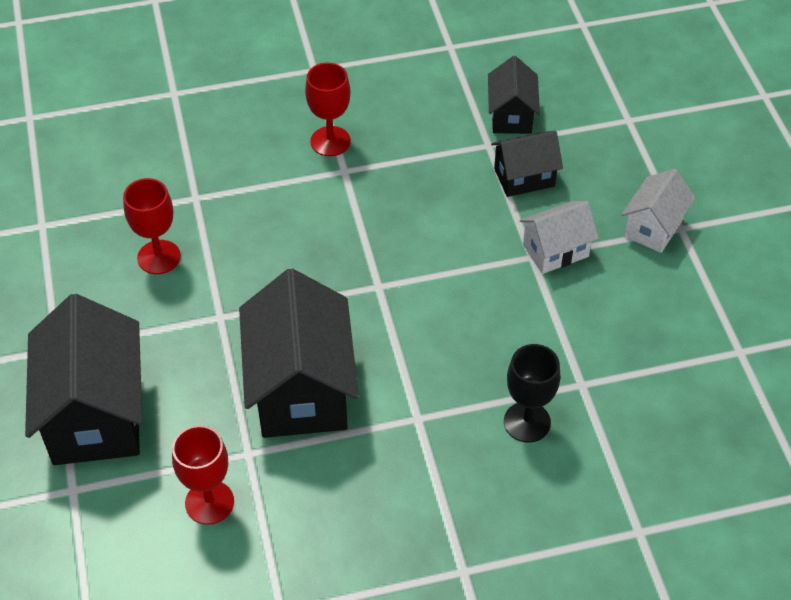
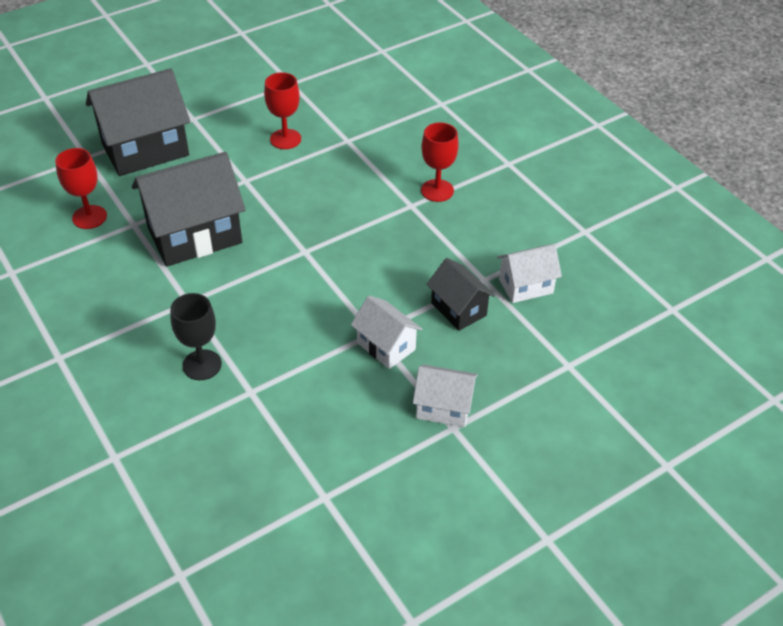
camera: 70 degrees right, 5 degrees down
(511, 116) = (526, 286): black house -> white house

